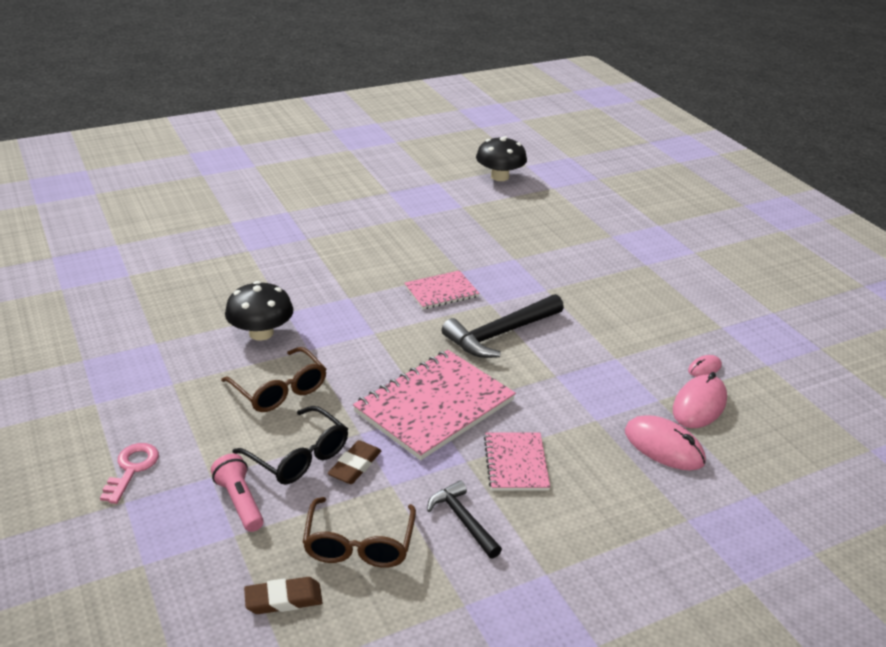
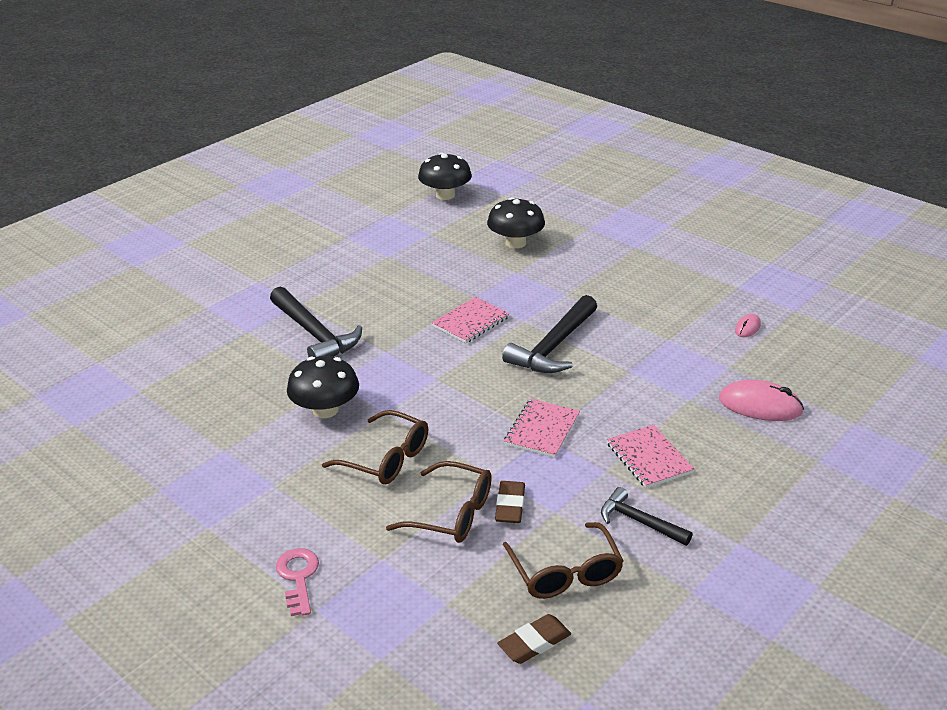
camera: 20 degrees left, 0 degrees up
(240, 502) = (428, 572): pink flashlight -> none
(299, 457) = (452, 514): black glasses -> brown glasses
(300, 267) = (314, 334): none -> black hammer
(434, 406) = (542, 430): pink notebook -> pink notebook, size x0.55
(533, 233) = (515, 243): none -> black mushroom
(699, 405) = (764, 361): pink mouse -> none

